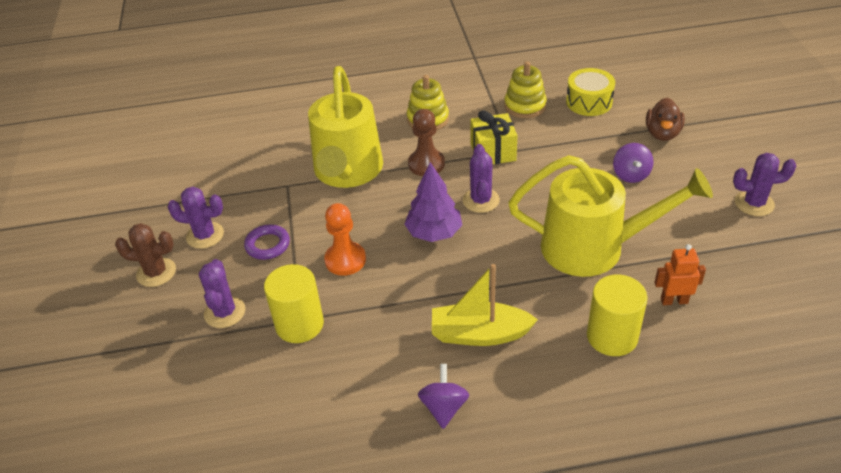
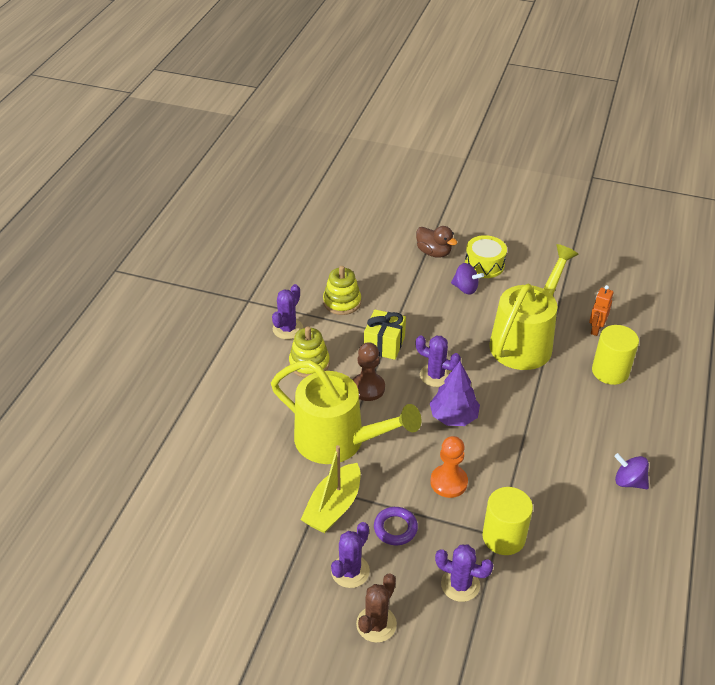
camera: 65 degrees left, 0 degrees up
(479, 334) = (572, 435): yellow boat -> yellow boat (333, 507)
(589, 102) = (367, 268): yellow drum -> yellow drum (484, 265)
(754, 203) = (533, 251): purple cactus -> purple cactus (287, 329)

